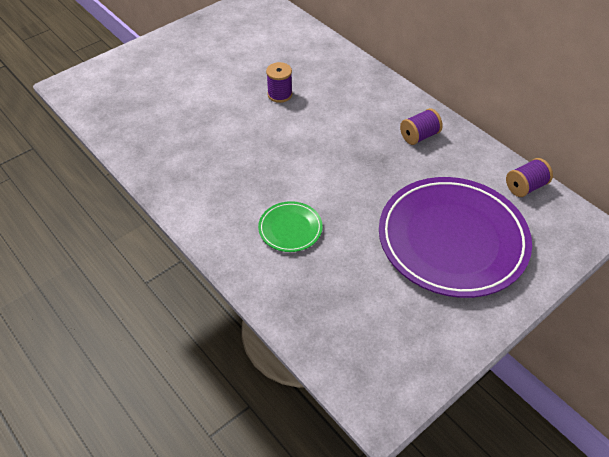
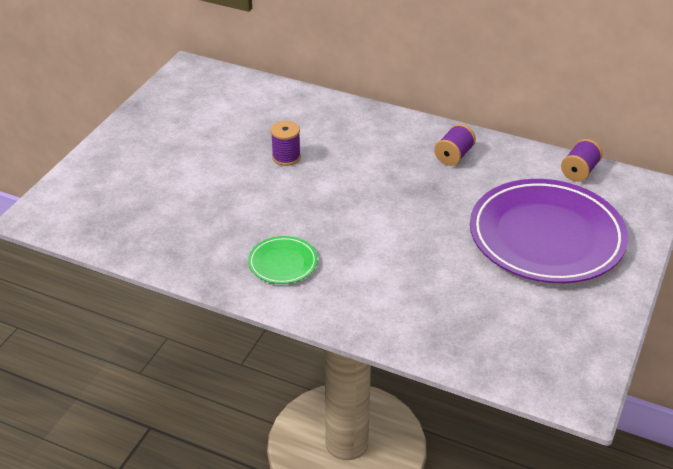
camera: 25 degrees left, 10 degrees down
(290, 229) = (390, 277): green plate -> green plate (283, 263)

